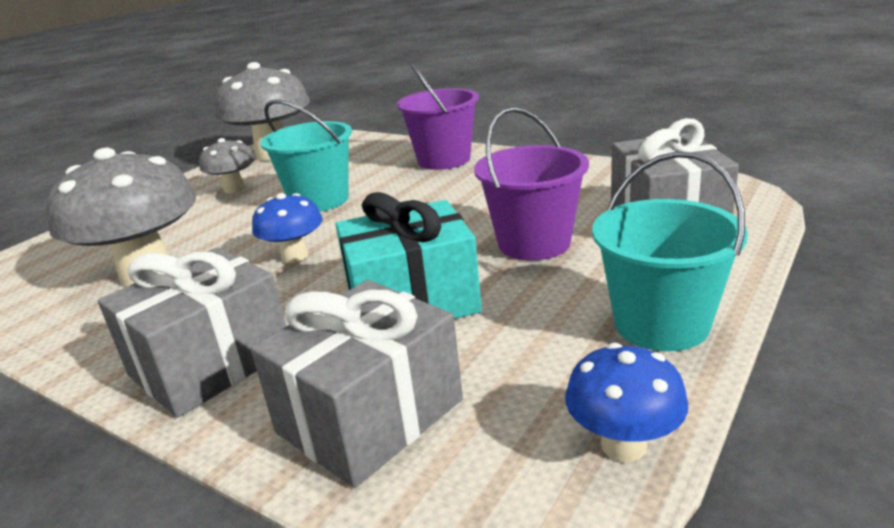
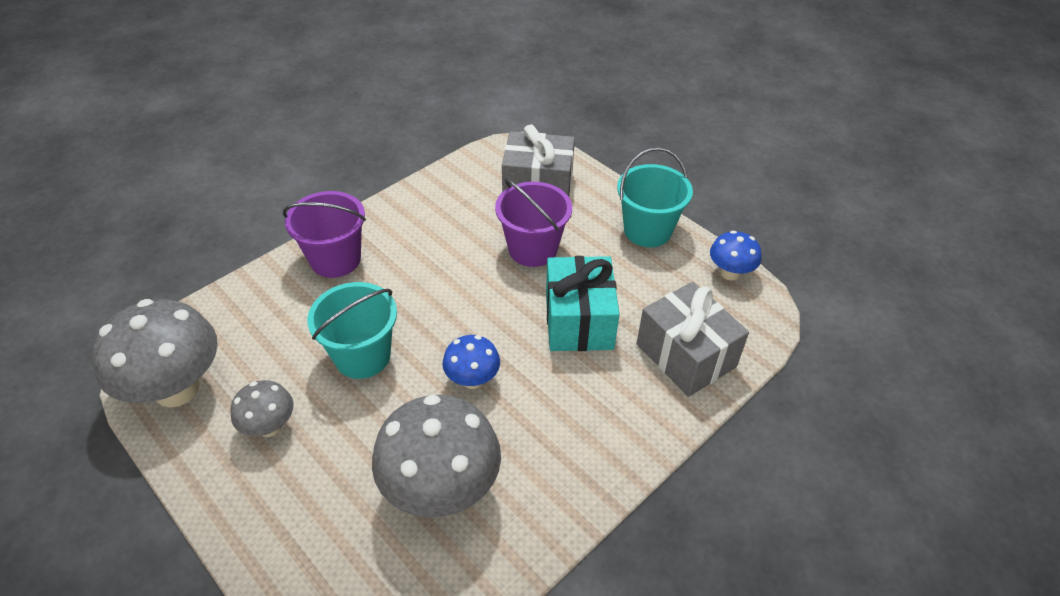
camera: 80 degrees left, 20 degrees up
(211, 363) = (608, 431): grey gift -> none

